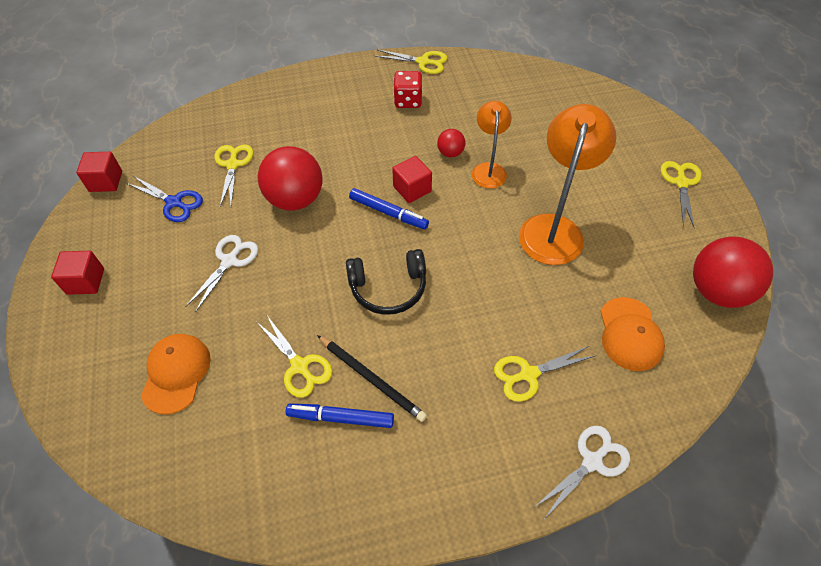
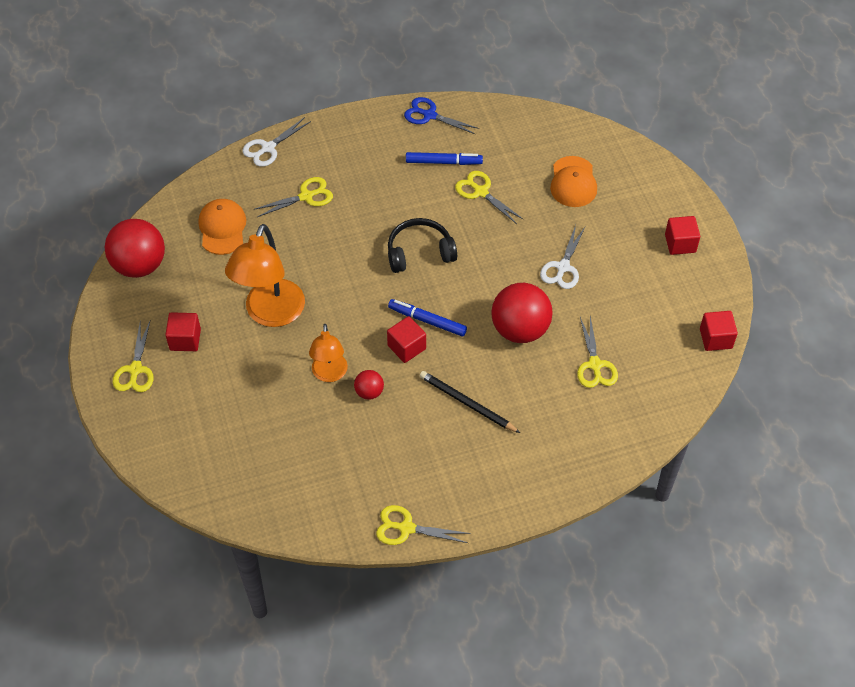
camera: 175 degrees right, 0 degrees up
(174, 202) = (636, 320): blue scissors -> blue scissors (429, 115)
(371, 379) = (424, 187): black pencil -> black pencil (467, 403)
(408, 101) = (420, 462): red dice -> none
(639, 208) = (185, 339): none -> red cube

